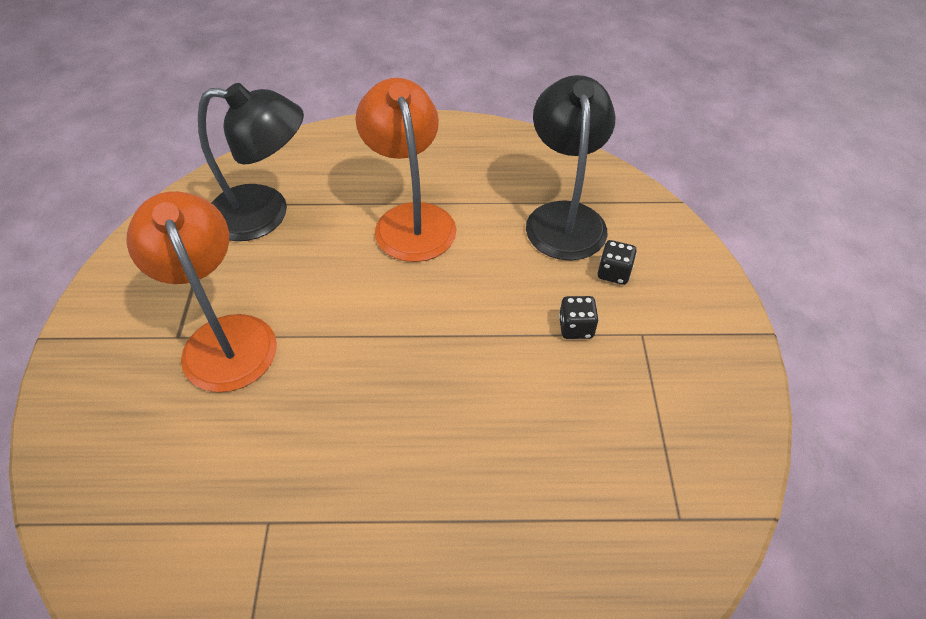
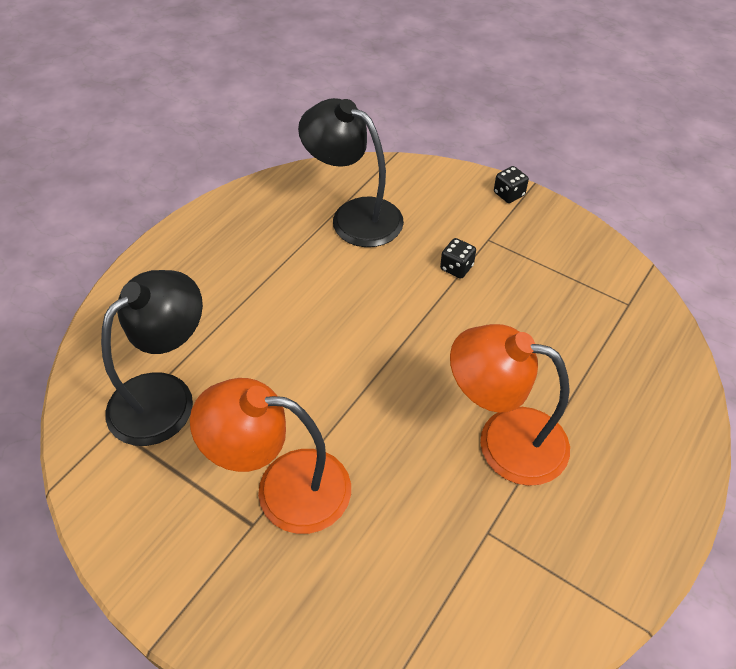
camera: 55 degrees left, 0 degrees up
(411, 219) = (270, 301): orange lamp -> orange lamp (504, 440)
(614, 273) = (427, 221): black dice -> black dice (509, 194)

